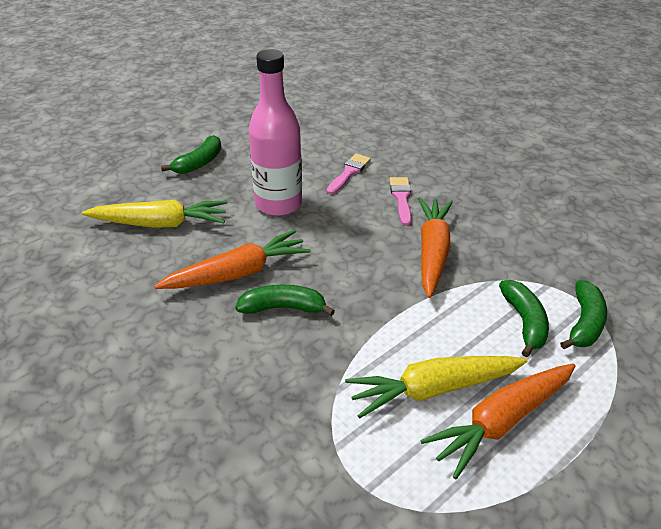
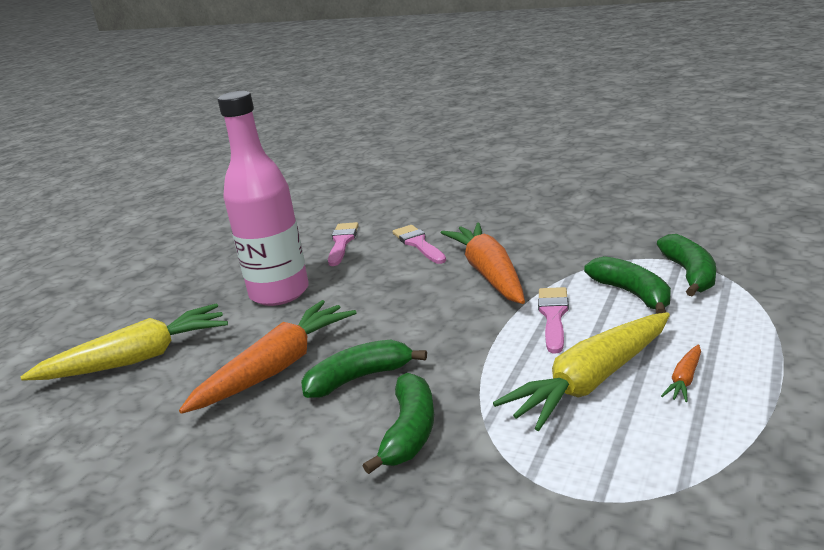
camera: 20 degrees left, 15 degrees down
(199, 163) = (149, 290): green banana -> green banana (409, 432)
(450, 315) = (553, 316): none -> pink brush
(501, 421) = (684, 380): orange carrot -> orange carrot, size x0.41

